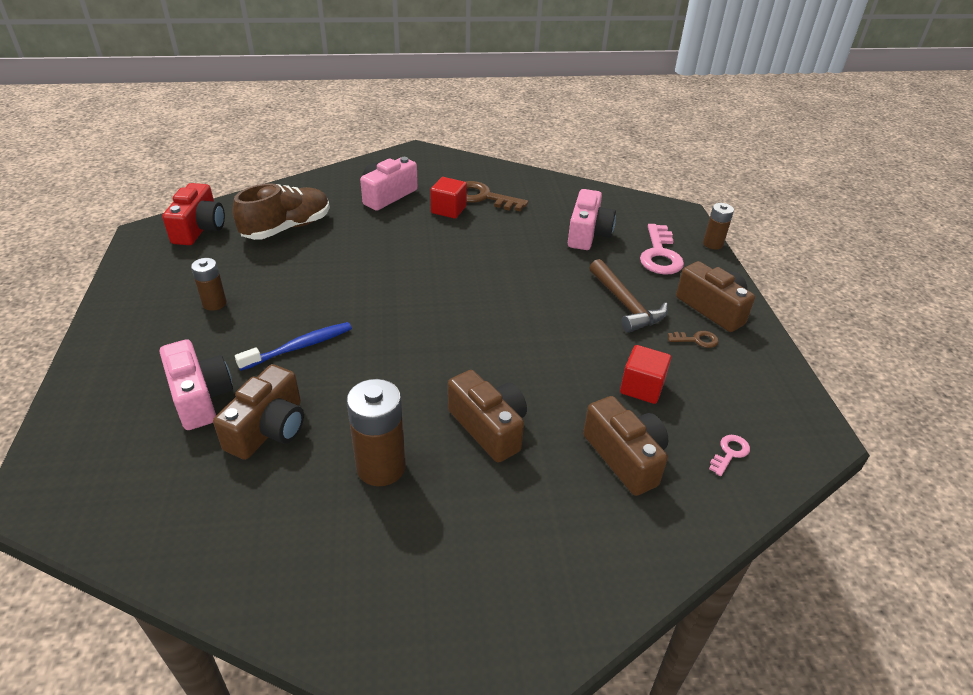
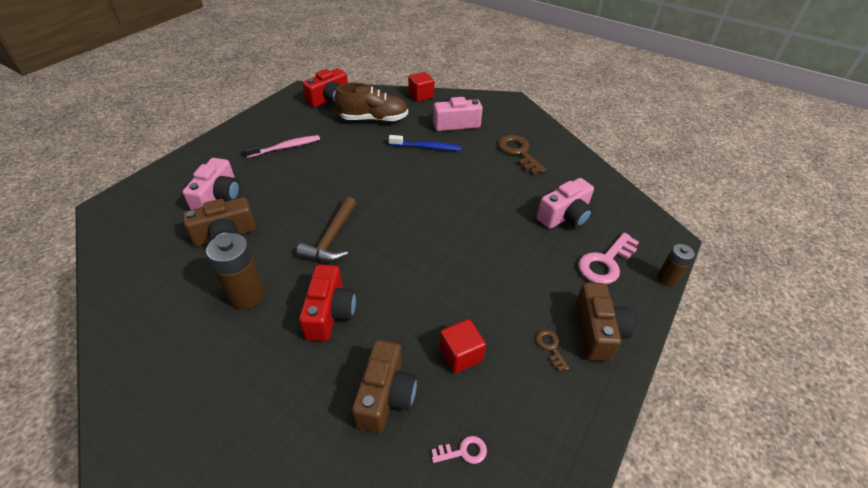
camera: 40 degrees right, 5 degrees up
(214, 303) = (286, 147): brown battery -> pink toothbrush
(300, 347) = (295, 196): blue toothbrush -> blue toothbrush (427, 147)
(448, 210) = (484, 151): red cube -> red cube (421, 95)
(489, 427) = (330, 313): brown camera -> red camera
(626, 305) = (527, 286): brown hammer -> brown hammer (332, 238)
(696, 340) = (550, 347): brown key -> brown key turned 150 degrees counterclockwise

